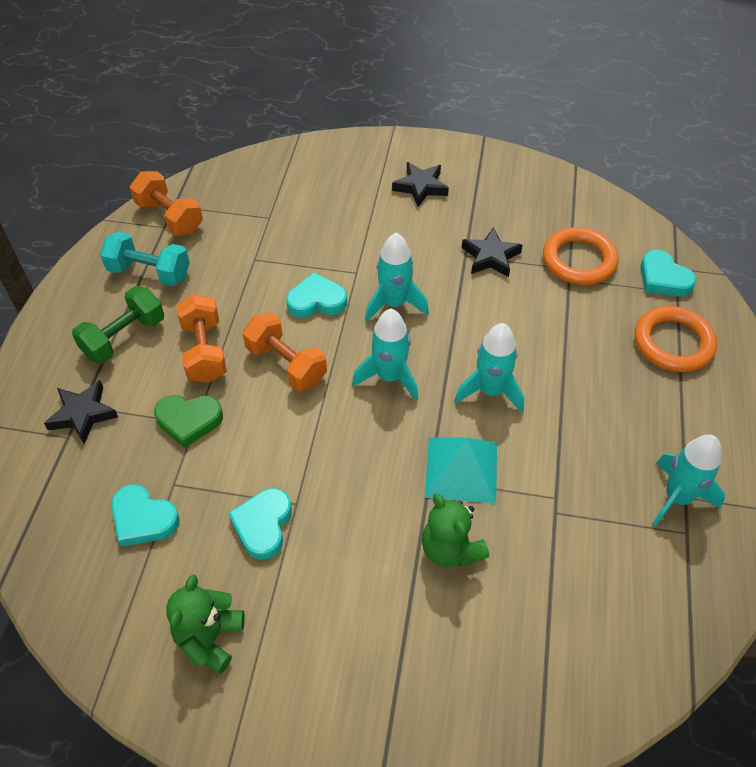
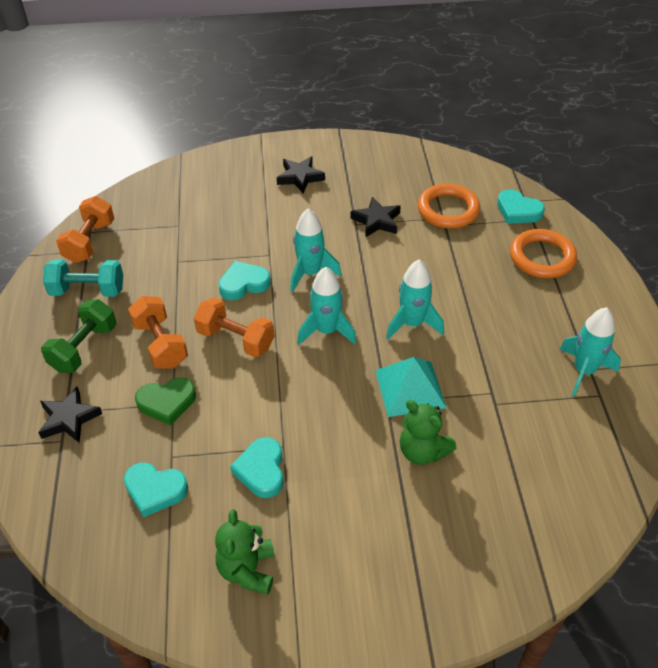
camera: 15 degrees left, 5 degrees down
(170, 217) = (89, 242): orange dumbbell -> orange dumbbell turned 75 degrees clockwise

